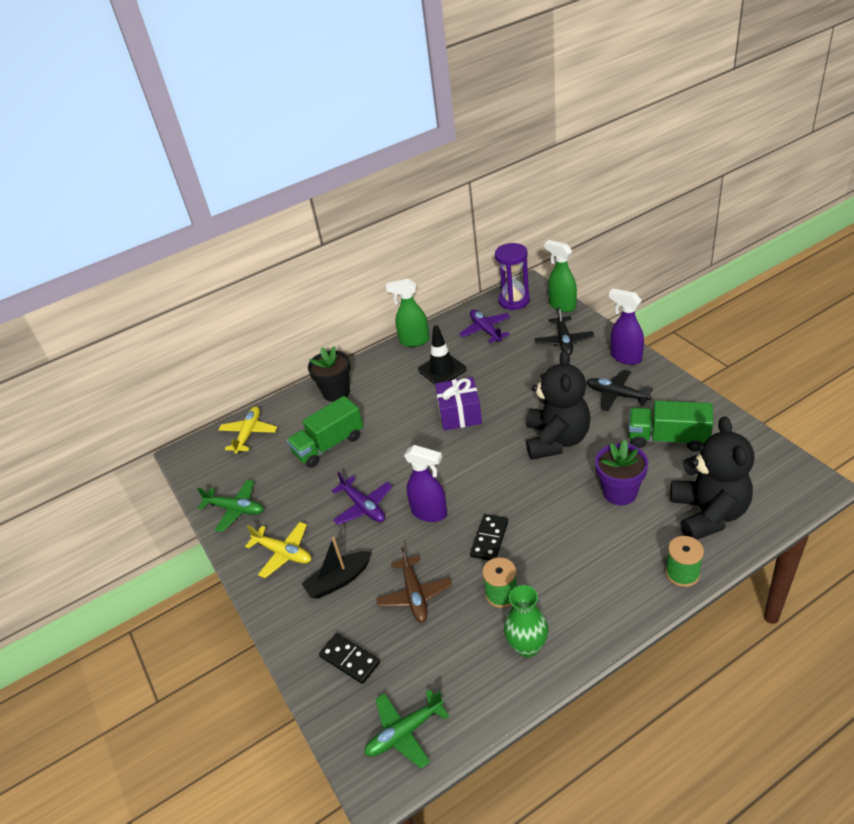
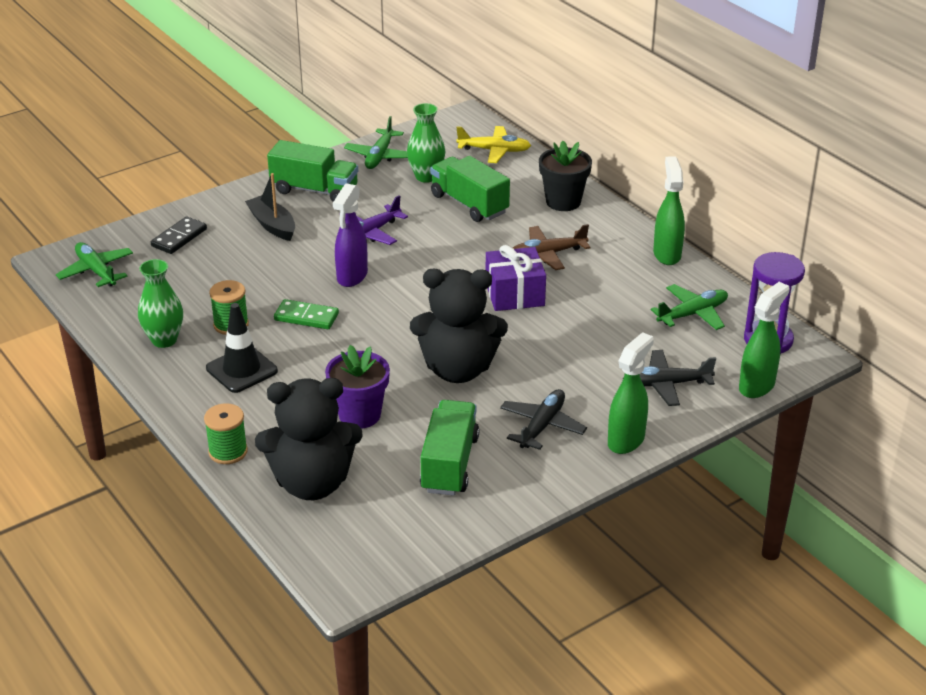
camera: 80 degrees right, 5 degrees down
(279, 474) = (426, 177): none -> green vase
(283, 553) = (314, 190): yellow plane -> green truck
(415, 595) = (243, 271): brown plane -> brown plane (547, 254)
(442, 370) = (604, 278): black traffic cone -> black traffic cone (241, 370)
(485, 330) = (693, 314): purple plane -> green plane
(489, 539) = (306, 317): black domino -> green domino
(625, 357) = (626, 440): purple spray bottle -> green spray bottle

